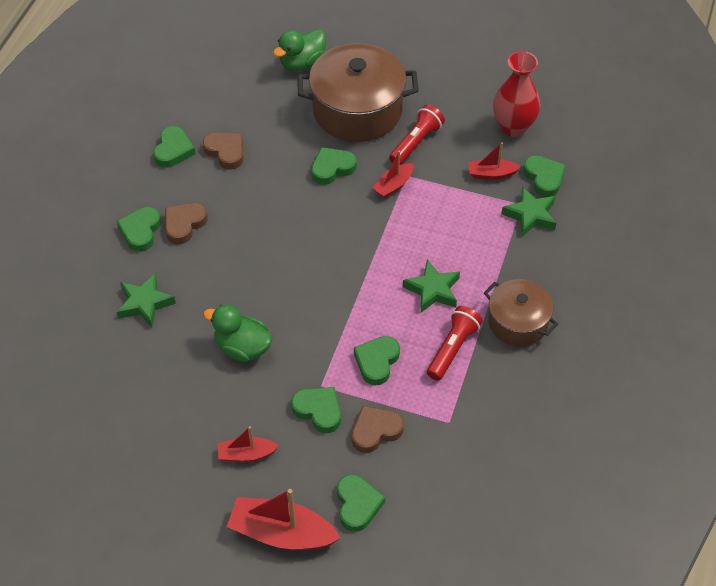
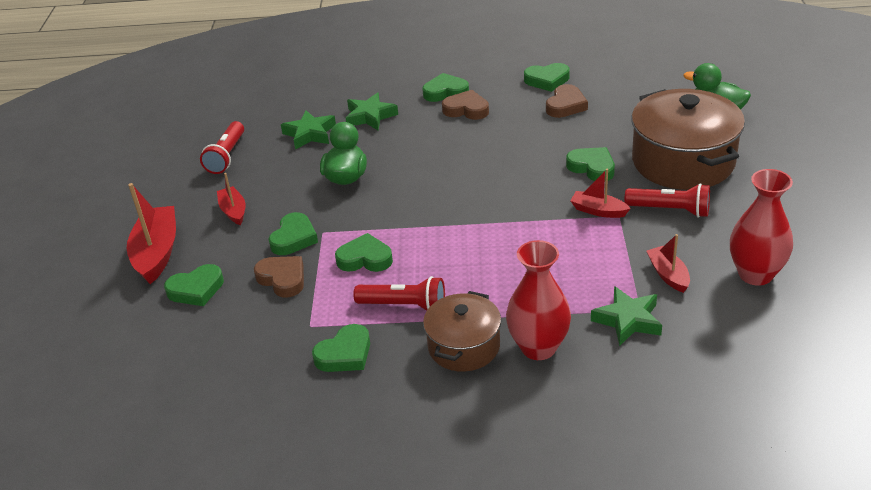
camera: 75 degrees right, 15 degrees down
(140, 445) = (227, 156): none -> red flashlight
(432, 290) = (474, 272): green star -> green star (310, 134)
(537, 277) = (538, 347): none -> red vase
(544, 178) = (695, 318): green heart -> green heart (345, 354)

